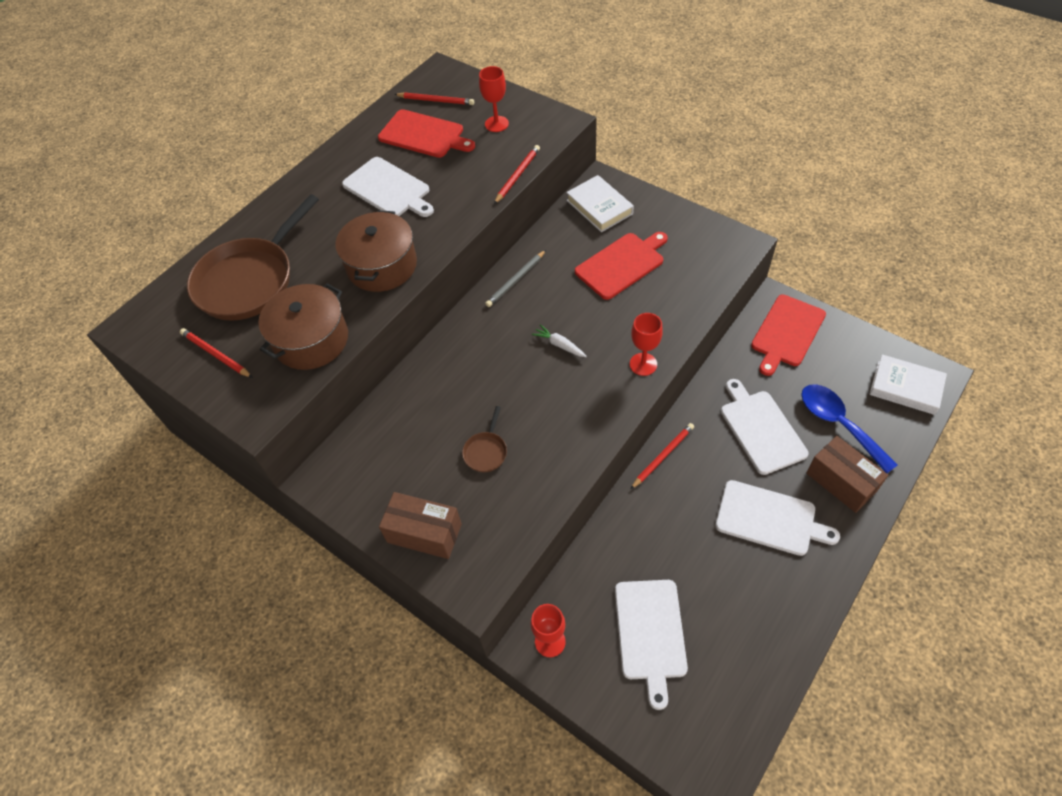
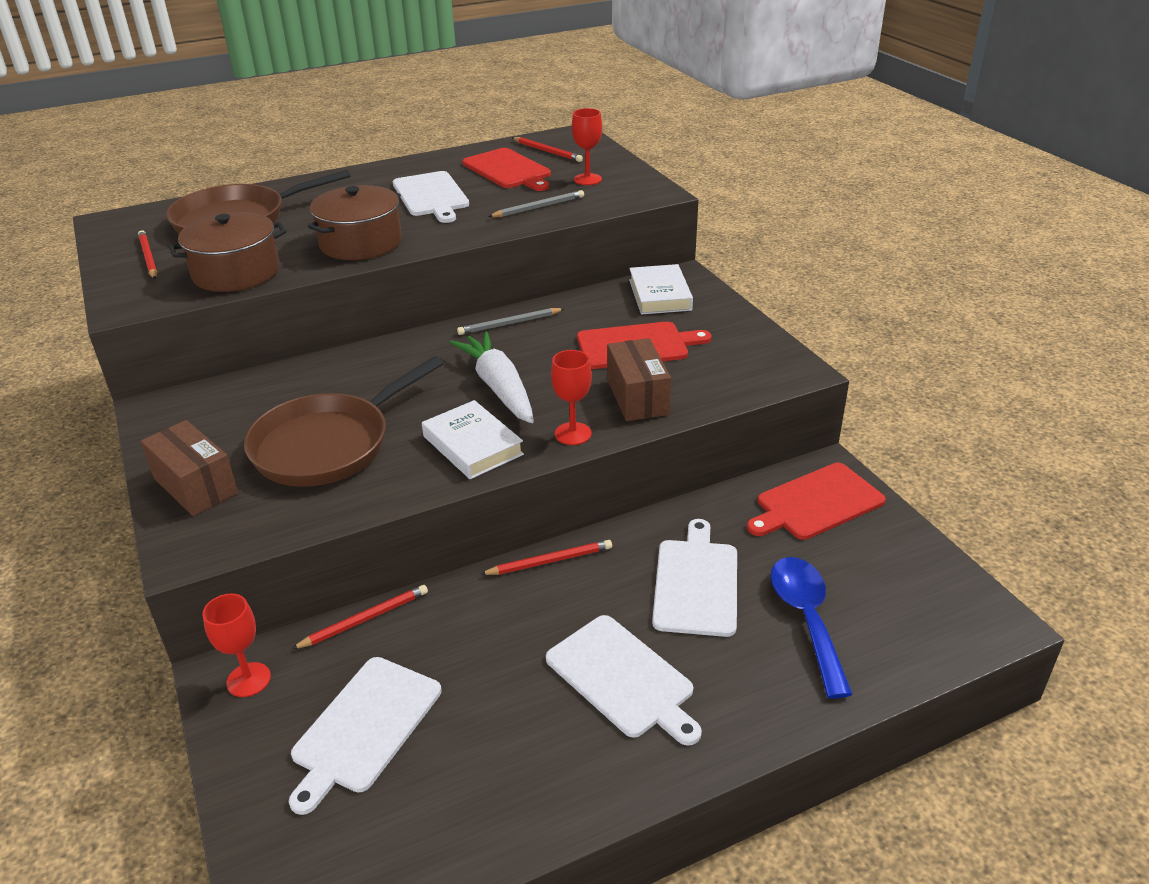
camera: 25 degrees right, 20 degrees down
(486, 171) = (538, 207): none -> grey pencil
(486, 451) = (329, 444): brown pan -> brown pan, size x2.41
(517, 175) = (565, 218): red pencil -> red pencil (364, 619)
(559, 345) = (499, 387): white carrot -> white carrot, size x2.18
(841, 482) = (755, 681): brown box -> brown box (637, 397)
(905, 387) = (939, 618): white book -> white book (473, 445)

